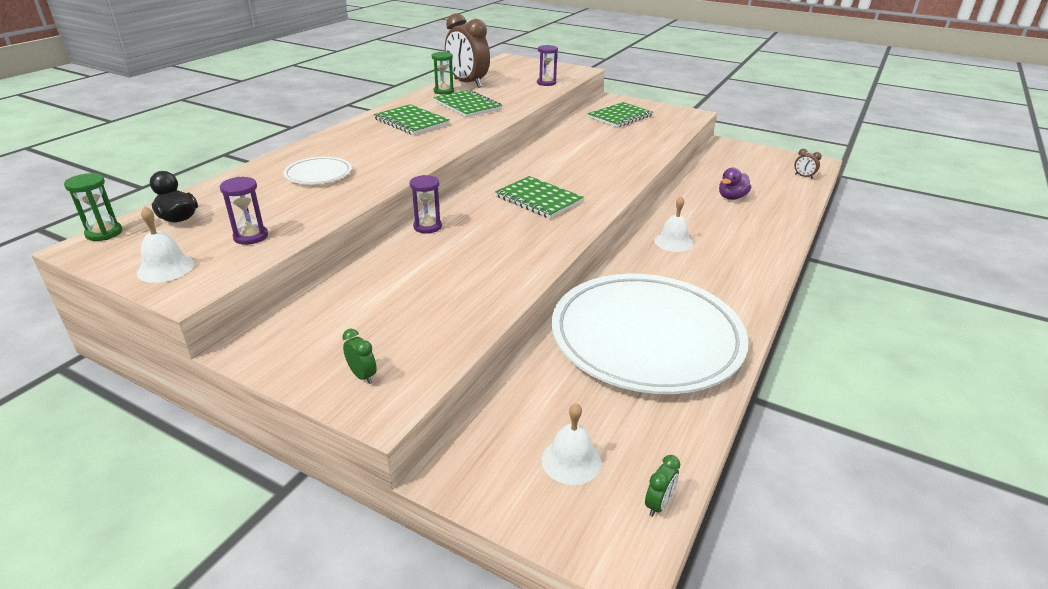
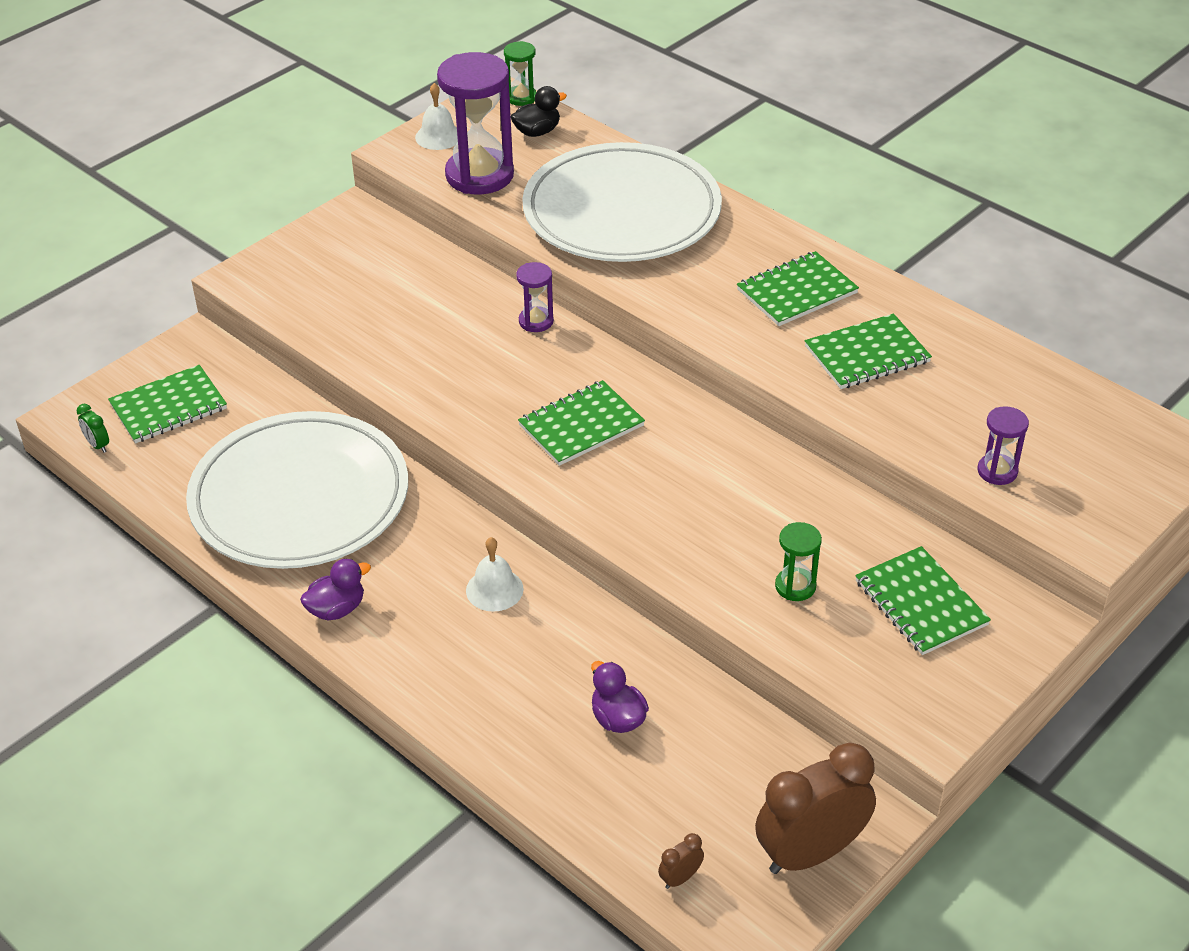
camera: 105 degrees right, 10 degrees up
(251, 236) = (479, 175): purple hourglass -> purple hourglass, size x2.08
(318, 174) = (622, 212): white plate -> white plate, size x2.47
(362, 376) = (284, 268): green clock -> none
(443, 91) = (950, 335): green hourglass -> green hourglass (795, 586)
(467, 83) = (998, 368): brown clock -> brown clock (810, 853)
(571, 461) = (168, 407): white bell -> green notebook
(740, 297) = (337, 609): none -> purple duck

